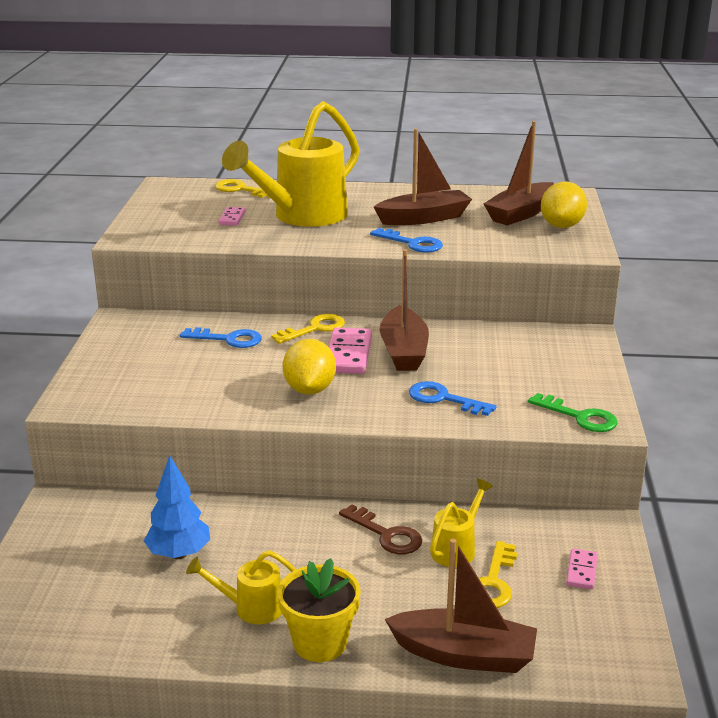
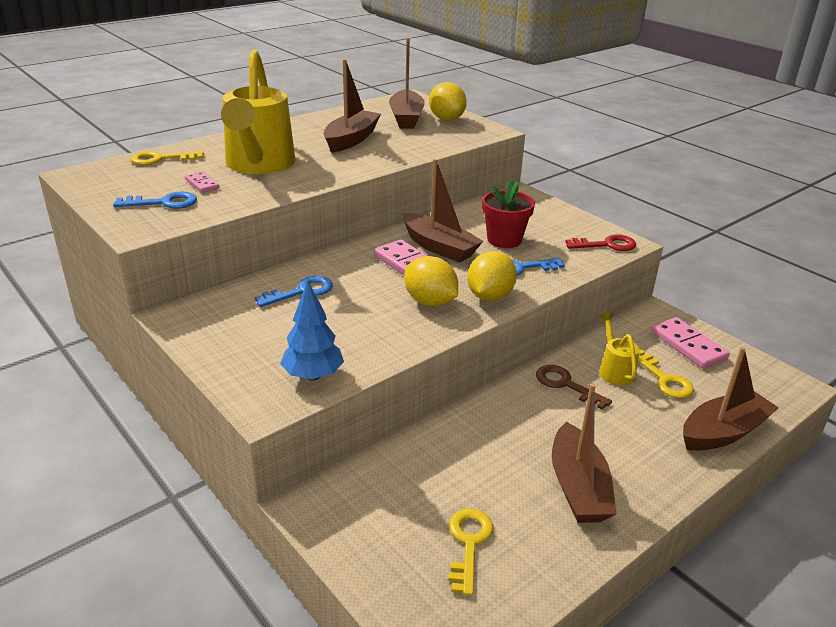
camera: 45 degrees left, 5 degrees up
(179, 554) = (470, 483): blue tree -> blue tree (313, 375)
(251, 608) = (578, 487): yellow watering can -> brown boat
(314, 329) = (351, 256): yellow key -> yellow key (468, 544)
(320, 643) = (651, 480): yellow flower pot -> none
(368, 408) = (490, 296): none -> yellow lemon
(386, 534) = (566, 385): brown key -> brown key turned 135 degrees counterclockwise
(412, 243) = (379, 159): blue key -> blue key (163, 203)
(479, 369) = (504, 240): none -> red flower pot
(579, 417) = (606, 245): green key -> red key
(581, 571) = (688, 345): pink domino -> pink domino, size x1.82

